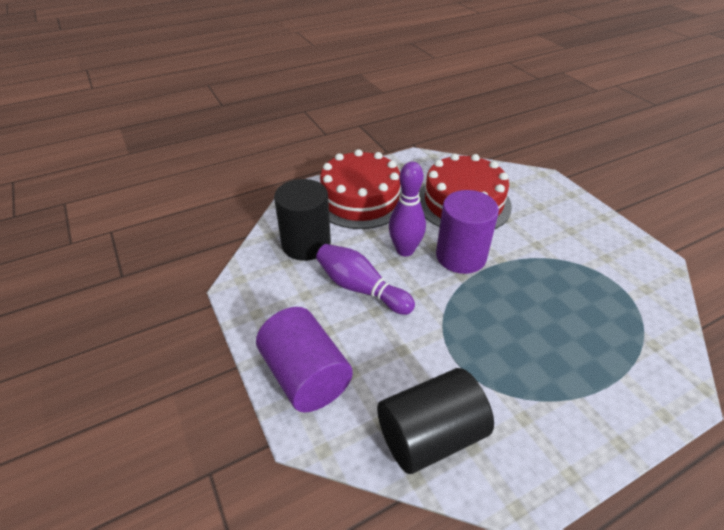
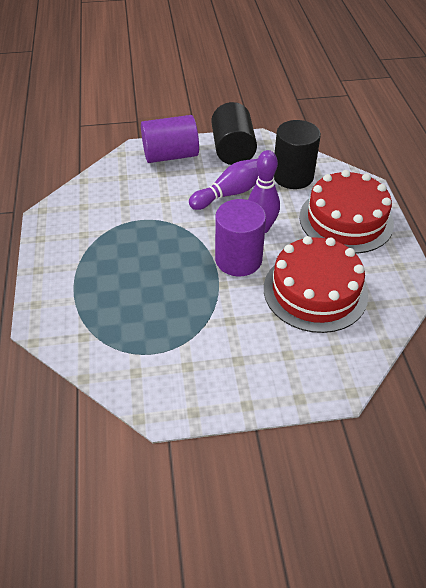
camera: 110 degrees right, 5 degrees up
(430, 435) = (101, 192): black cylinder -> black cylinder (233, 150)

